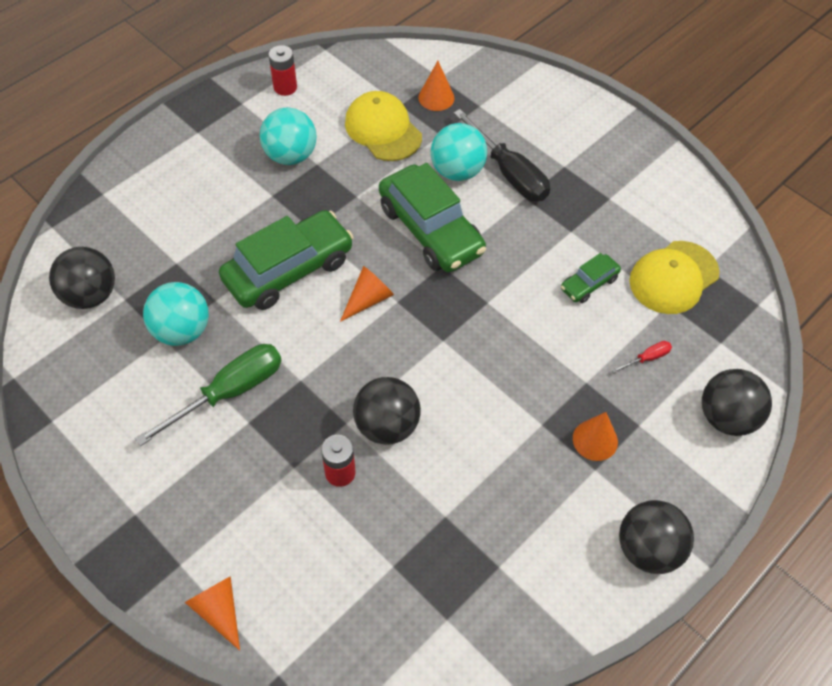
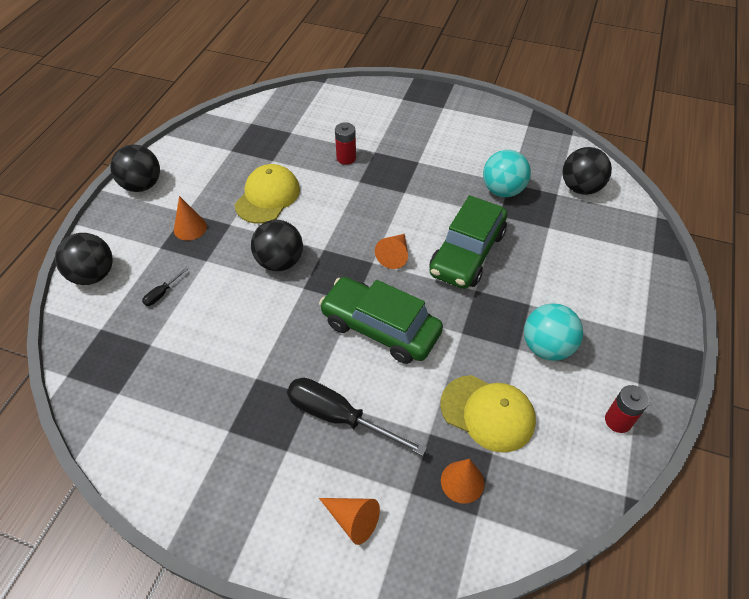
camera: 155 degrees right, 5 degrees down
(219, 610) = (369, 91): orange cone -> orange cone (353, 520)
(229, 392) = (442, 171): green screwdriver -> none
(387, 425) = (332, 188): black ball -> black ball (280, 262)
(457, 171) = (389, 397): turquoise ball -> none
(589, 284) = (225, 335): green car -> none
(647, 358) = (162, 293): red screwdriver -> black screwdriver
(673, 277) = (149, 370): yellow cap -> yellow cap (267, 197)

